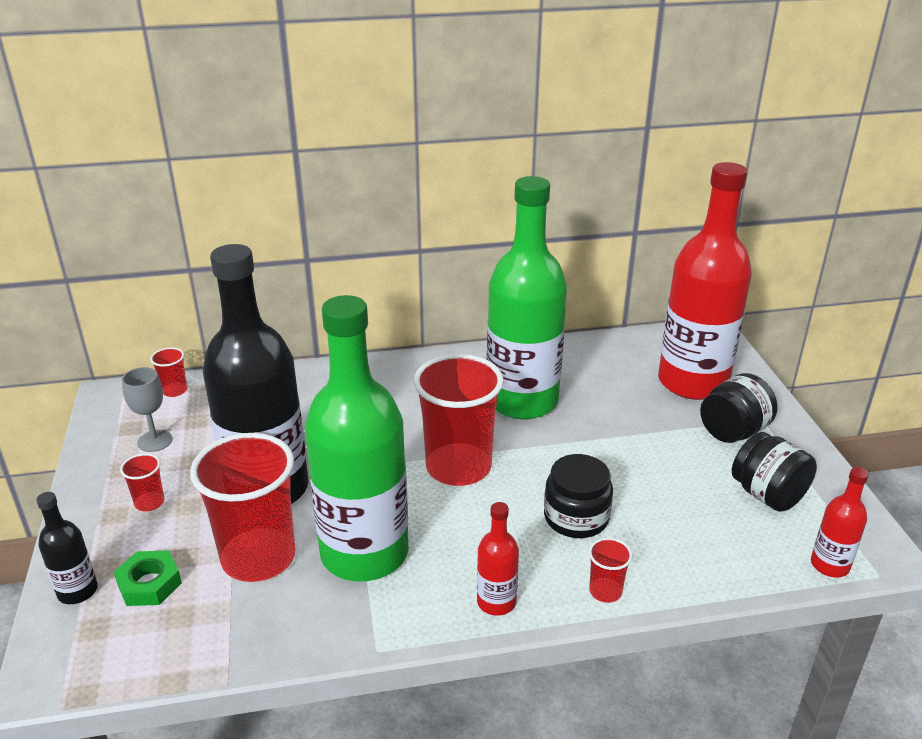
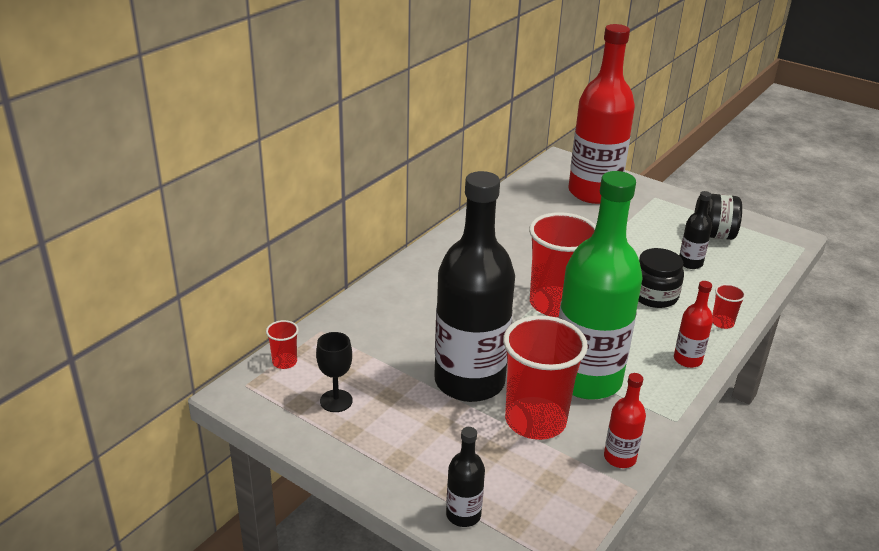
camera: 45 degrees left, 0 degrees up
(149, 502) = (408, 437): red cup -> none
(149, 584) = (499, 478): green nut -> none
(155, 441) = (336, 401): grey goblet -> black goblet
(522, 401) = (525, 248): green bottle -> none
(680, 509) = (690, 263): none -> black bottle
(733, 431) = (652, 210): black jar -> none
(829, 565) = (782, 254): red bottle -> red bottle (619, 458)

